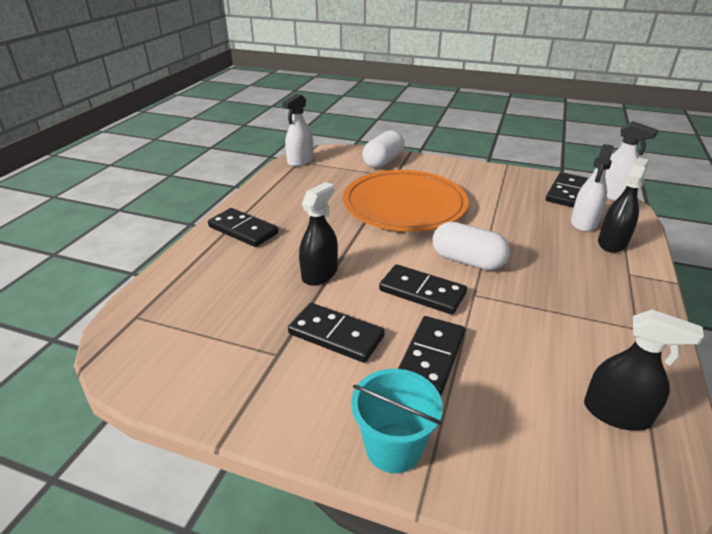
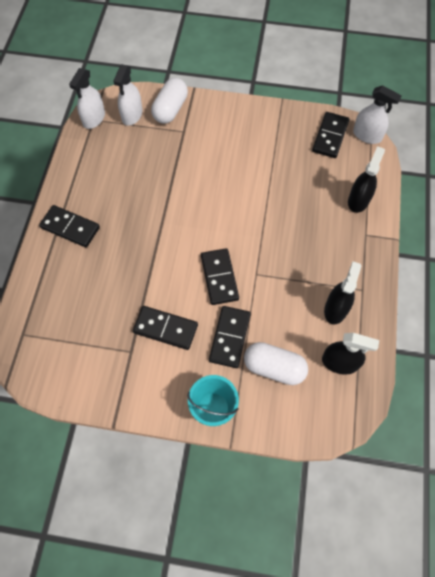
camera: 10 degrees left, 30 degrees up
(319, 274) = (142, 270): black spray bottle -> black spray bottle (336, 309)
(404, 205) = (196, 174): orange plate -> none
(422, 292) = (219, 277): black domino -> black domino turned 60 degrees clockwise
(467, 261) = (250, 238): white capsule -> white capsule (274, 367)
(584, 223) = (340, 177): white spray bottle -> white spray bottle (132, 115)

